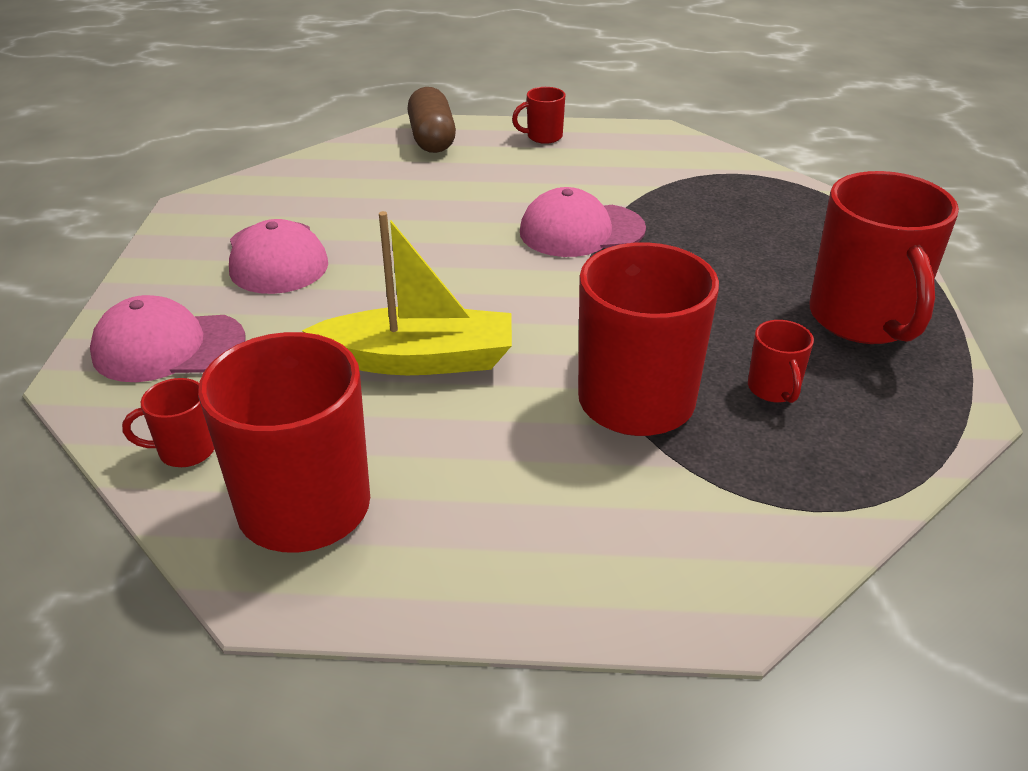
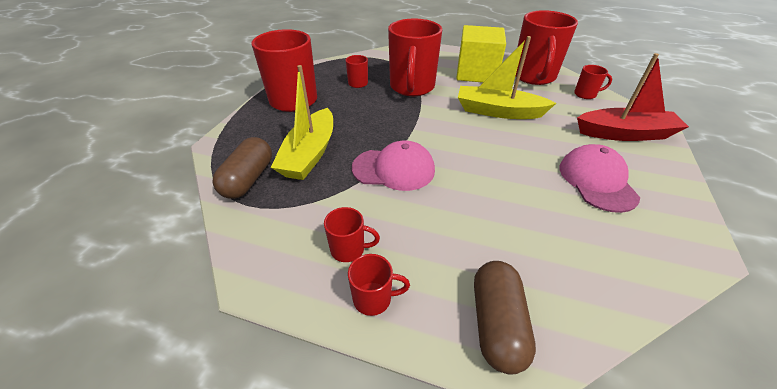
camera: 165 degrees left, 5 degrees up
(168, 347) = (625, 134): pink cap -> red boat
(476, 487) = (476, 73): none -> yellow cube
(587, 158) = (349, 249): none -> red mug
(720, 231) = (309, 154): none -> yellow boat
(767, 193) = (248, 179): none -> brown capsule

